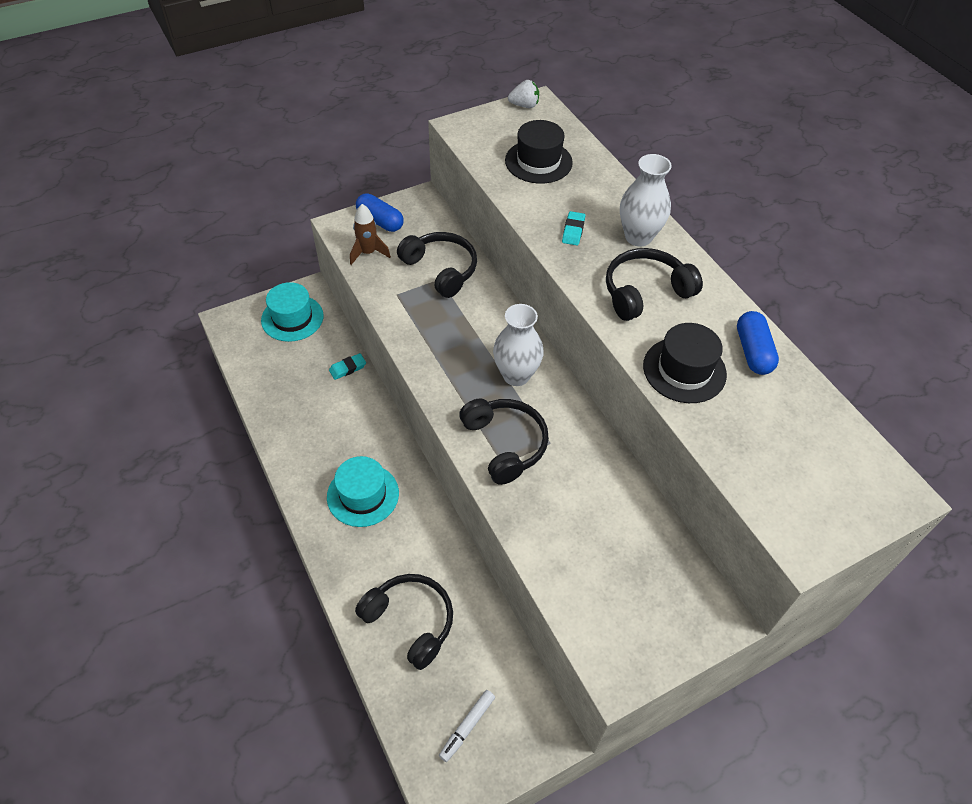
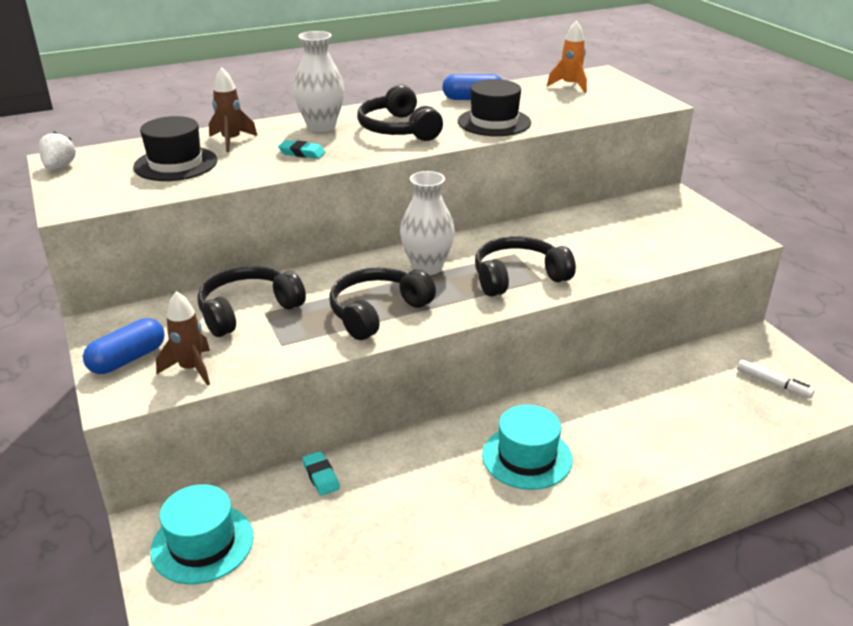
camera: 85 degrees left, 20 degrees down
(410, 622) = (680, 419): black headphones -> black headphones (377, 312)
(591, 184) = (231, 141): none -> brown rocket
(835, 452) = (570, 86): none -> orange rocket

